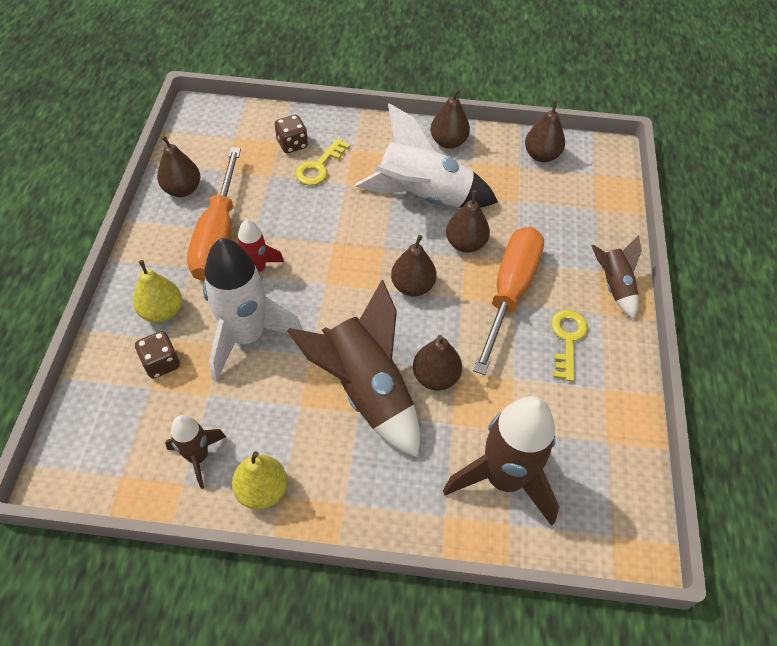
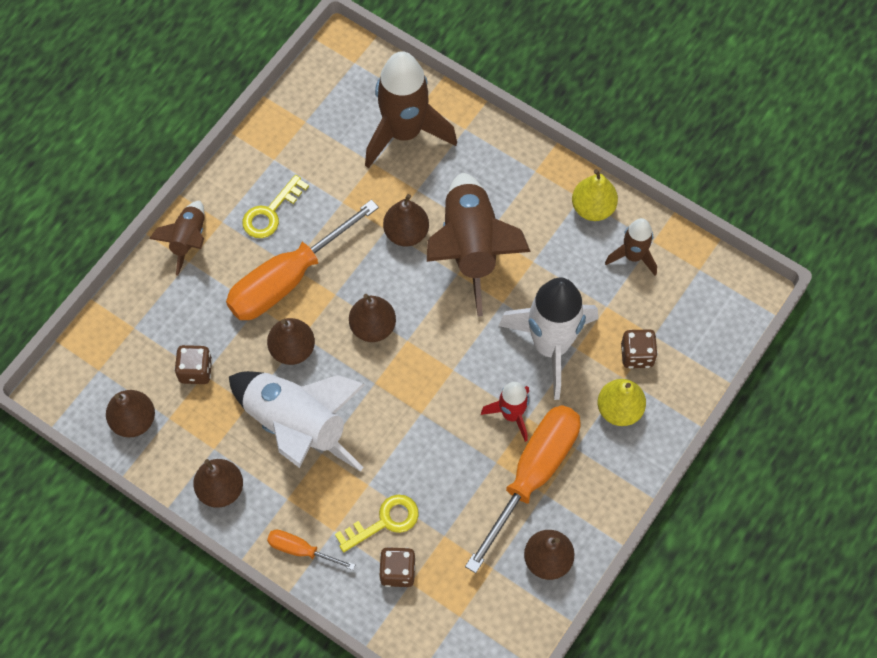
camera: 150 degrees left, 10 degrees up
(368, 131) = (300, 550): none -> orange screwdriver
(526, 200) = (196, 371): none -> brown dice

